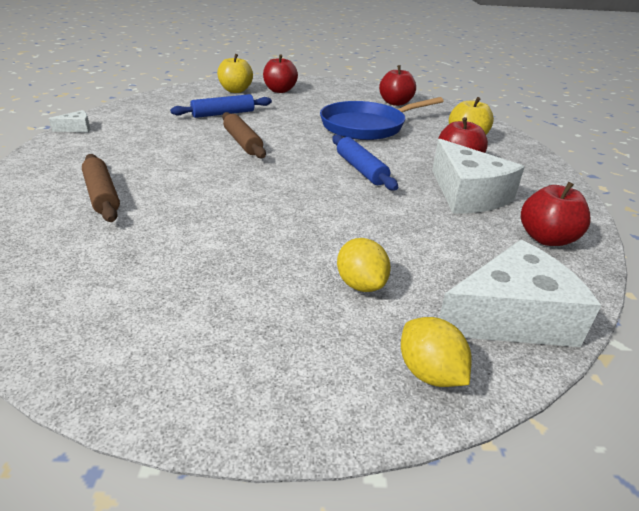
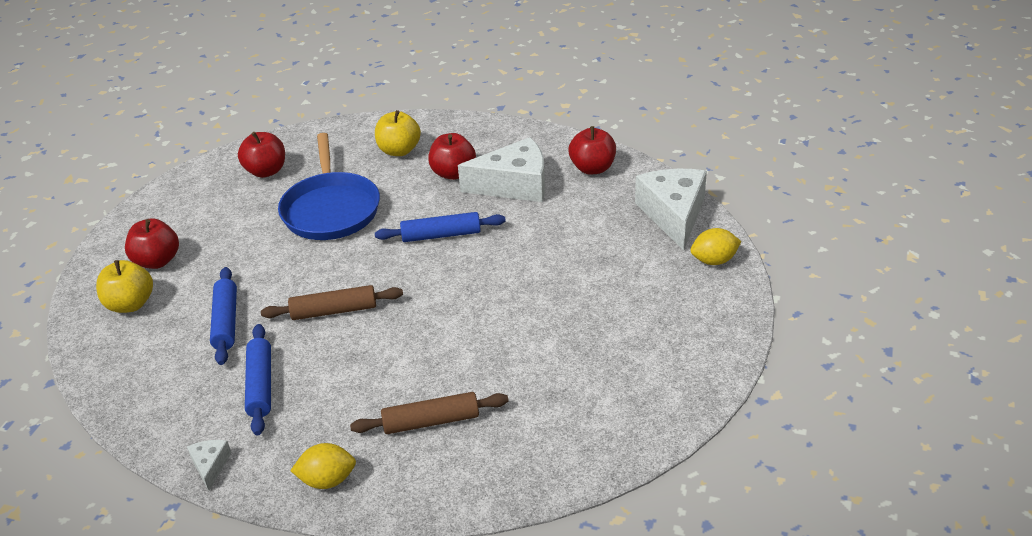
camera: 70 degrees left, 5 degrees up
(156, 131) = (260, 385): none -> blue rolling pin
(361, 284) = (625, 271): yellow lemon -> yellow lemon (327, 480)

